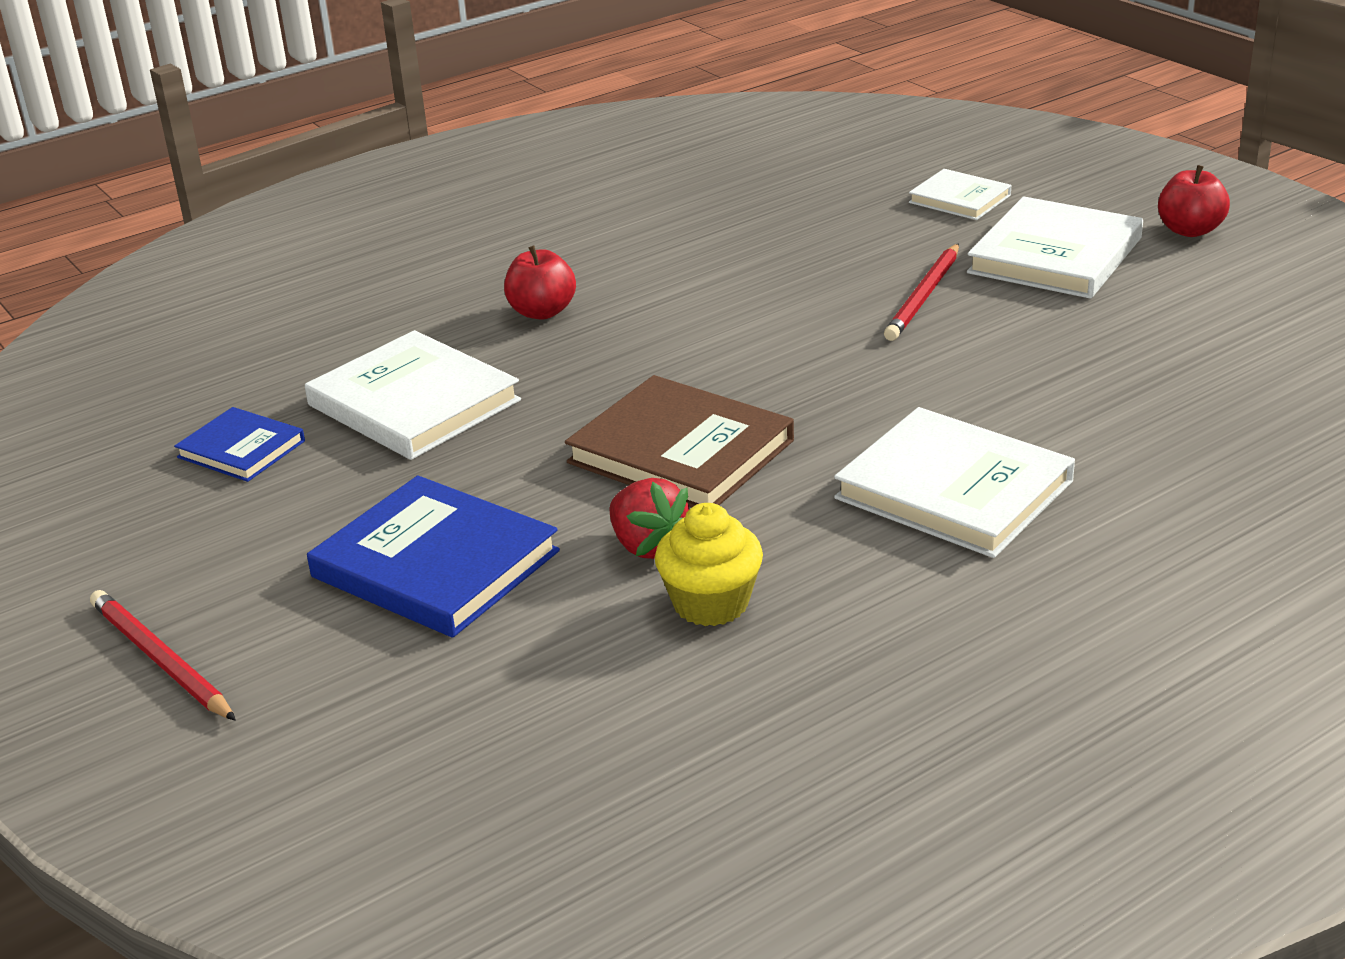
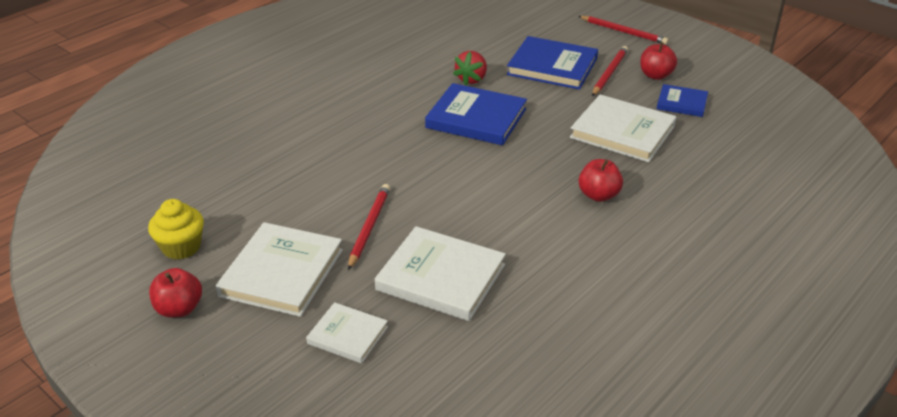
camera: 165 degrees right, 5 degrees up
(223, 517) = (655, 75): none -> red apple
(319, 533) = (609, 73): none -> red pencil
(648, 546) = (472, 79): red strawberry -> red strawberry turned 105 degrees counterclockwise
(680, 452) = (476, 118): brown book -> blue book
(711, 603) = (439, 63): yellow cupcake -> yellow cupcake (181, 247)
(953, 490) = (349, 111): white book -> white book (441, 277)

